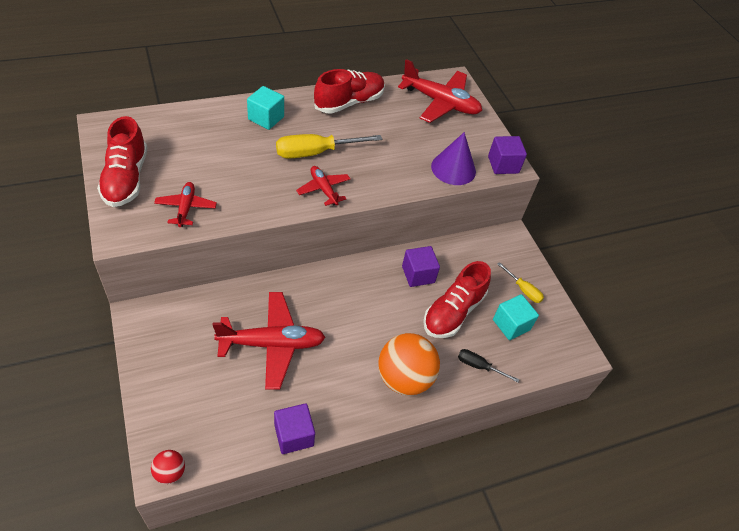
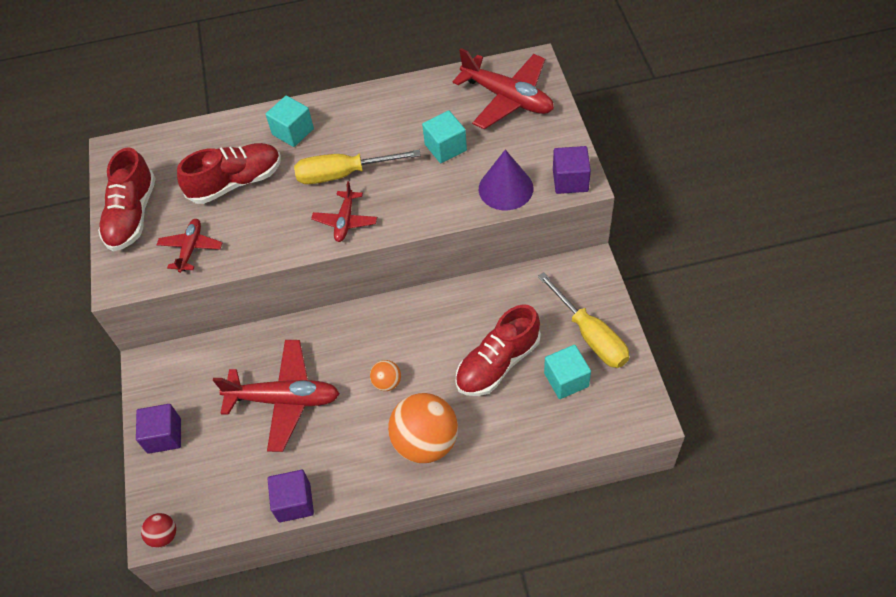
camera: 20 degrees right, 5 degrees up
(323, 189) = (345, 221): red plane -> red plane turned 150 degrees counterclockwise
(349, 102) = (394, 105): red shoe -> red shoe (236, 182)
(362, 328) = (387, 382): none -> orange ball
(398, 136) = (445, 147): none -> turquoise cube
(418, 274) = (463, 316): purple cube -> purple cube (164, 435)
(479, 366) = (516, 430): black screwdriver -> none
(523, 290) = (590, 335): yellow screwdriver -> yellow screwdriver, size x1.84

